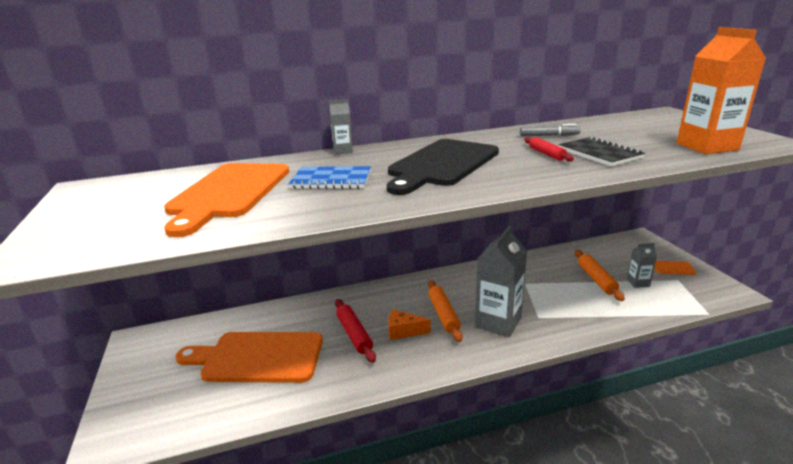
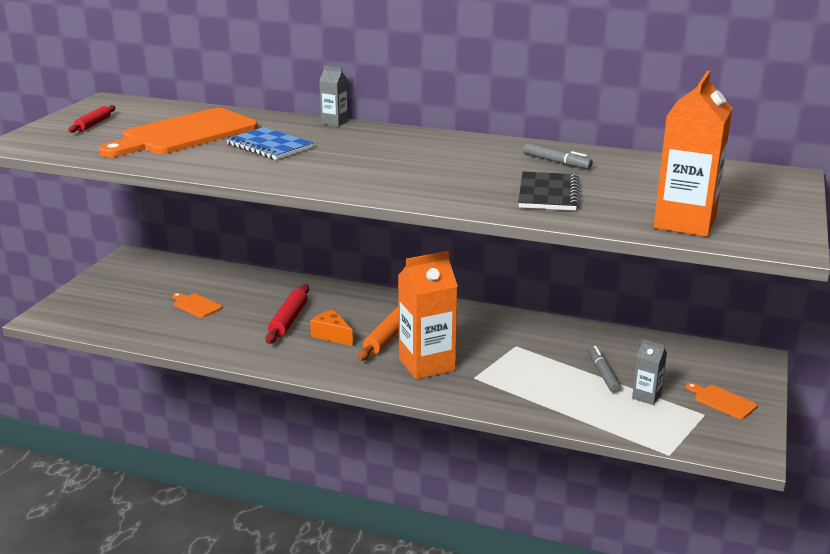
camera: 35 degrees right, 0 degrees up
(257, 357) = (196, 305): orange cutting board -> orange cutting board, size x0.41
(442, 164) = (382, 159): black cutting board -> none
(498, 322) = (426, 364): grey carton -> orange carton
(546, 154) = (497, 179): red rolling pin -> red rolling pin (93, 124)
(596, 279) = (603, 374): orange rolling pin -> grey marker

